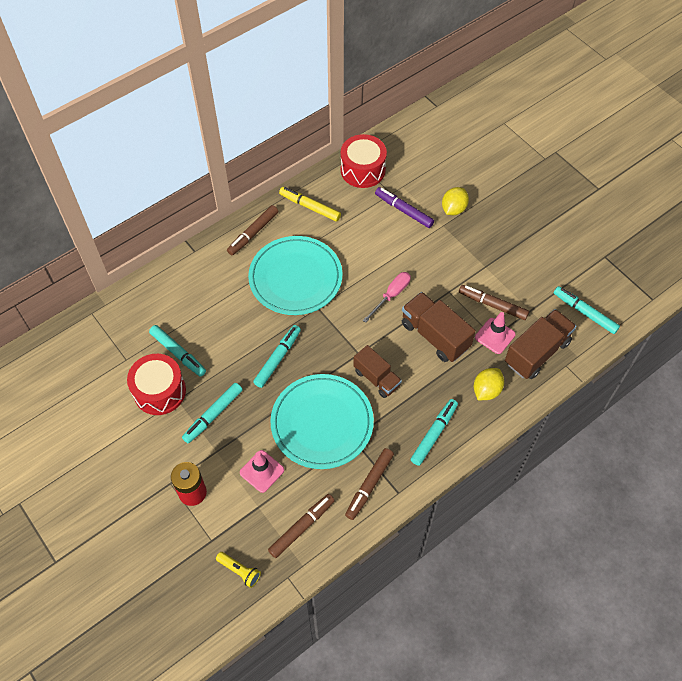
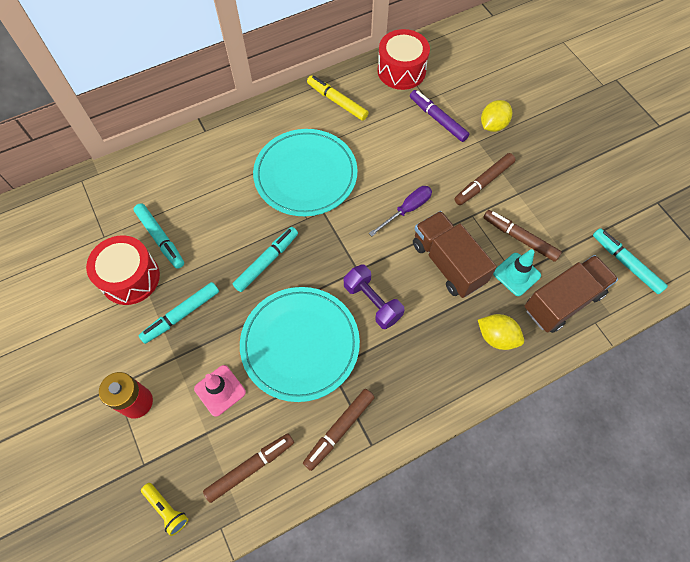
camera: 10 degrees right, 5 degrees up
(253, 233) = (271, 121): brown marker -> brown marker (483, 182)
(376, 378) = (372, 302): brown truck -> purple dumbbell
(391, 295) = (407, 210): pink screwdriver -> purple screwdriver
(434, 434) = (426, 380): turquoise marker -> none
(486, 390) = (496, 337): yellow lemon -> yellow lemon turned 75 degrees clockwise
(495, 336) = (516, 274): pink traffic cone -> turquoise traffic cone

